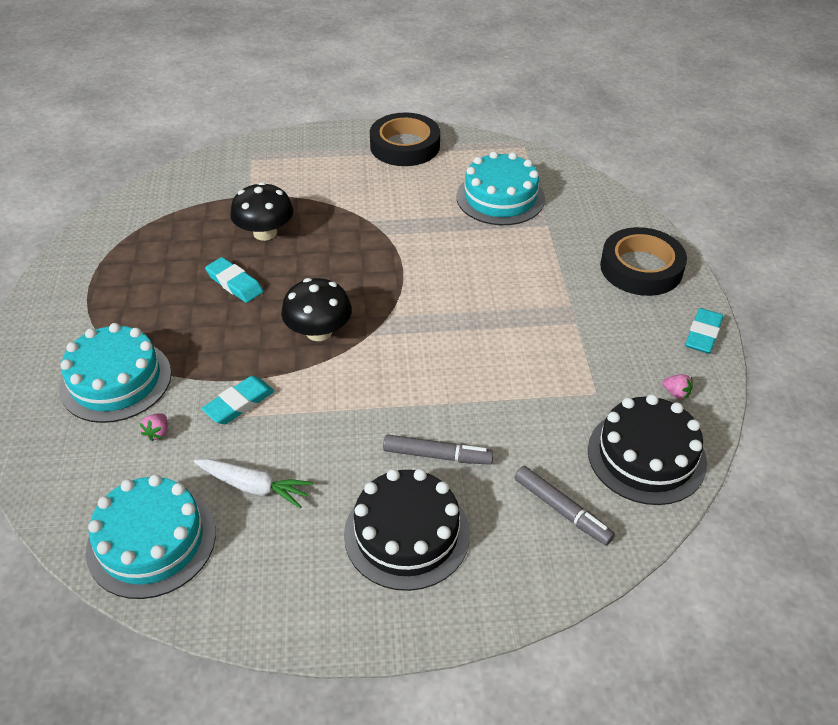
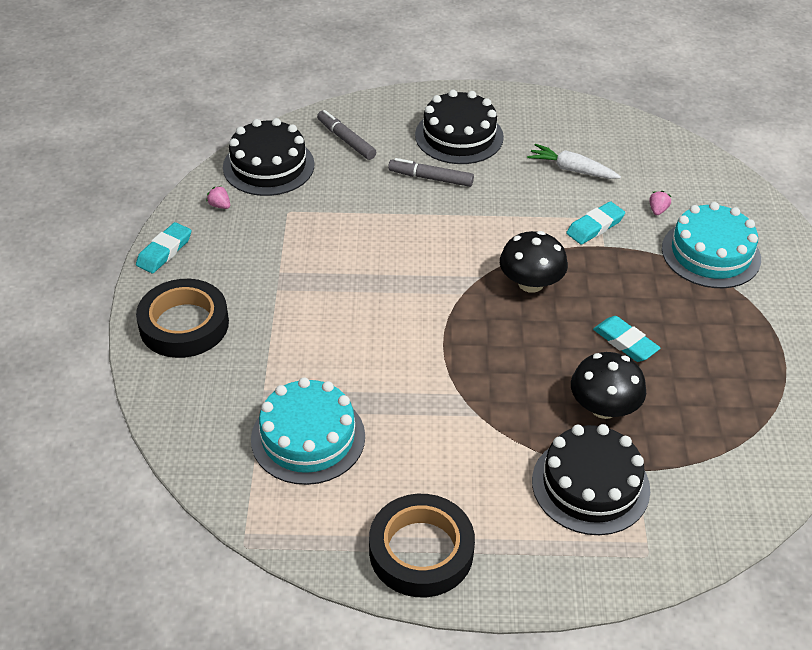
camera: 175 degrees left, 0 degrees up
(151, 541) = (638, 145): turquoise cake -> none
(285, 185) = (590, 485): none -> black cake

